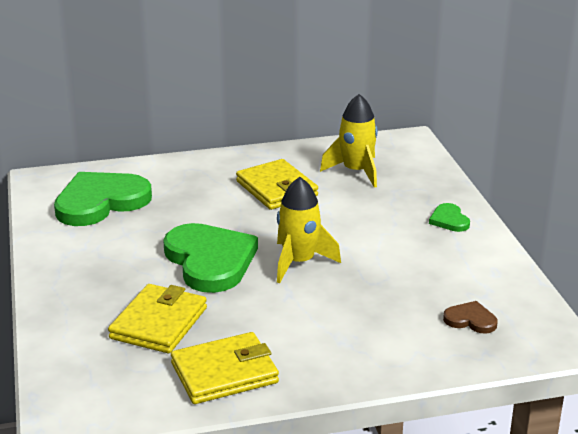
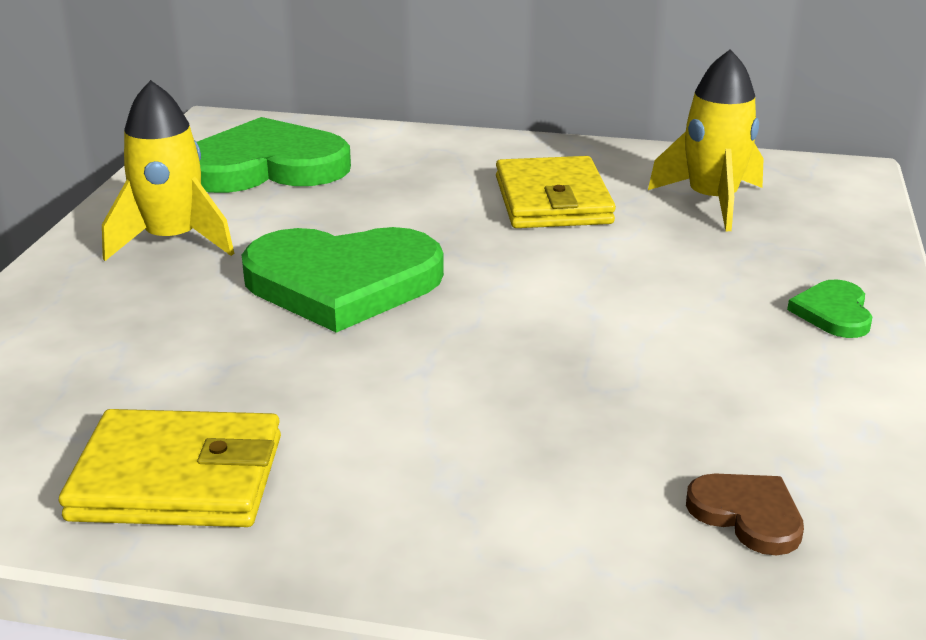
camera: 25 degrees right, 0 degrees up
(158, 323) = (162, 359): yellow wallet -> none
(210, 261) = (342, 282): green heart -> green heart turned 90 degrees clockwise
(299, 262) = (489, 320): yellow rocket -> yellow rocket (172, 241)

